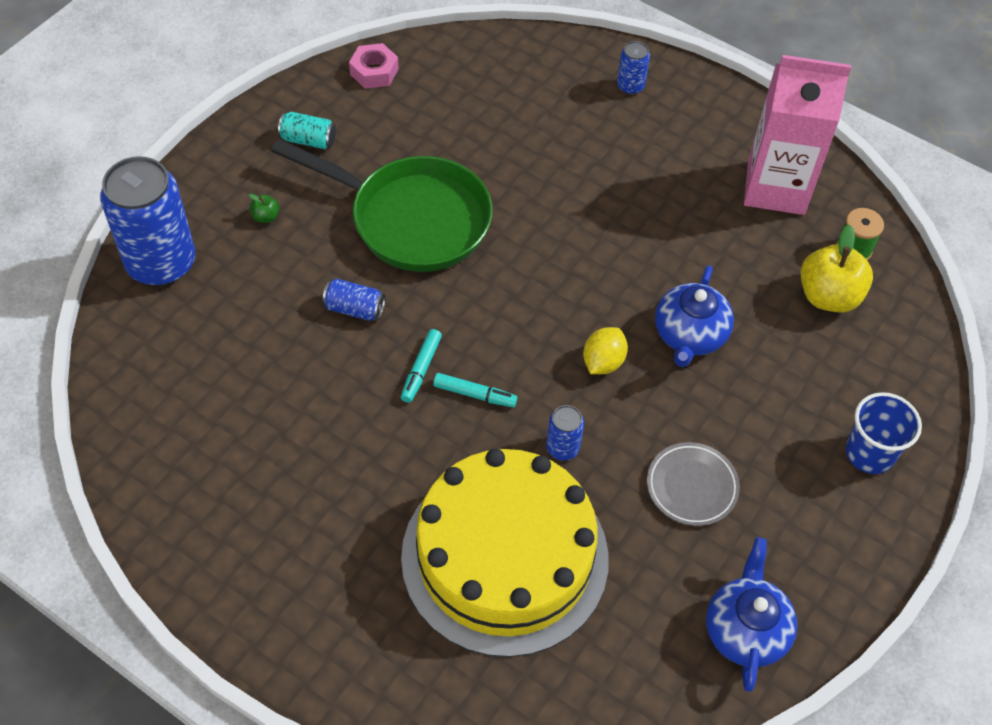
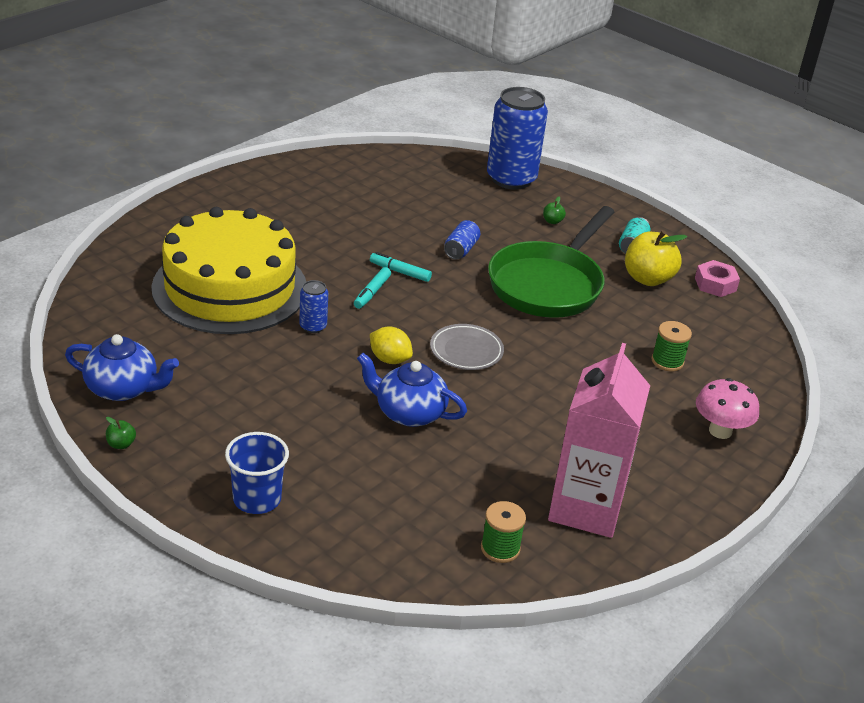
camera: 95 degrees right, 20 degrees down
(531, 119) = (667, 361): none -> green spool
(630, 86) = (720, 431): blue can -> pink mushroom
(692, 486) = (257, 385): grey plate -> grey plate (466, 351)
(828, 296) = (441, 514): yellow apple -> yellow apple (648, 279)
(839, 604) = (121, 444): none -> green apple

